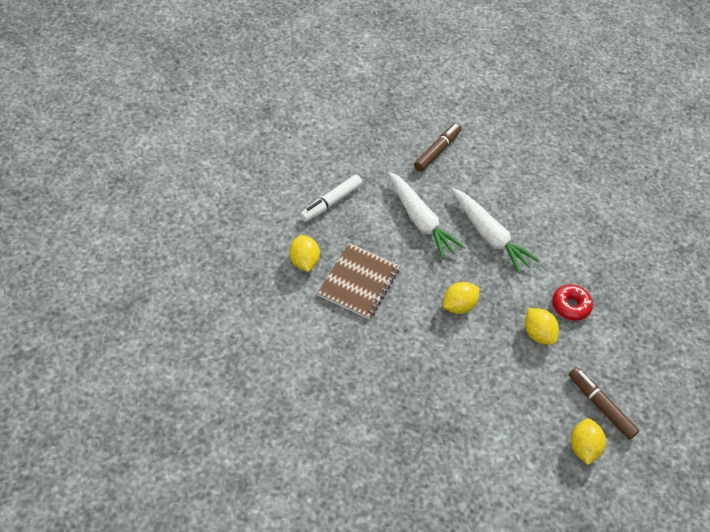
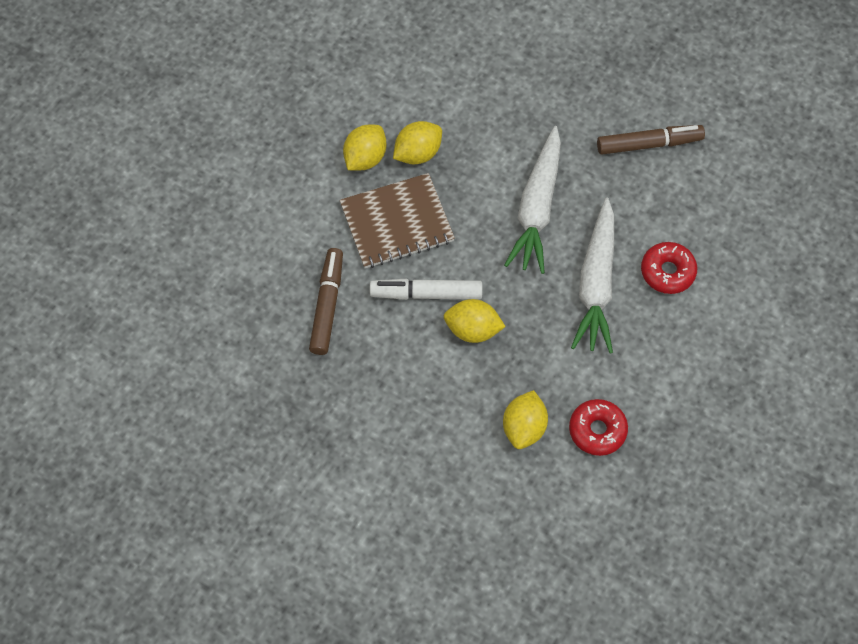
camera: 50 degrees right, 10 degrees up
(331, 202) = (462, 115): white marker -> white marker (426, 293)
(513, 204) = (667, 272): none -> red donut
(583, 447) = (434, 574): yellow lemon -> yellow lemon (417, 153)
(600, 406) = (503, 554): brown marker -> brown marker (327, 305)

